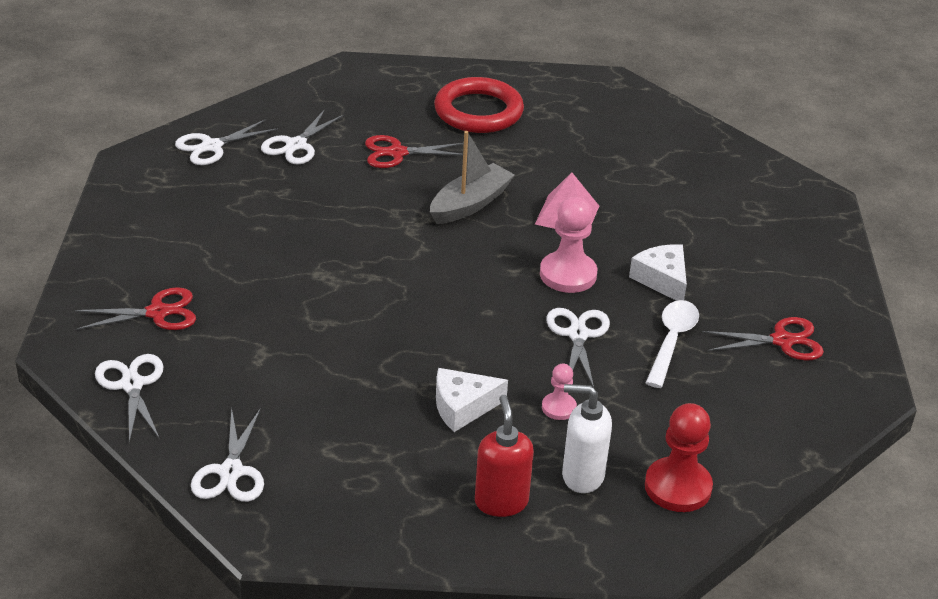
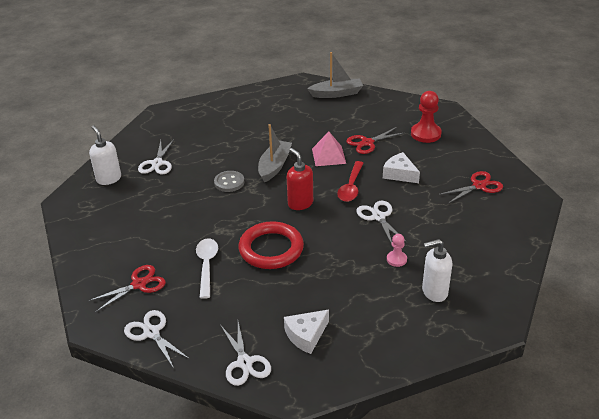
camera: 20 degrees left, 0 degrees up
(212, 146) = (108, 179): white scissors -> white soap dispenser
(383, 207) = (229, 182): none -> grey button
(397, 153) = (216, 151): red scissors -> red scissors (367, 143)
(462, 407) = (347, 277): white cheese -> white cheese (306, 335)
(478, 111) = (245, 116): red ring -> red ring (271, 249)
(501, 501) = (403, 322): red soap dispenser -> red soap dispenser (300, 203)
(568, 274) = (351, 187): pink pawn -> red spoon
(653, 118) = (336, 93): none -> grey boat
(671, 341) = (427, 204): white spoon -> white spoon (206, 266)
(677, 487) = (485, 280): red pawn -> red pawn (425, 134)

